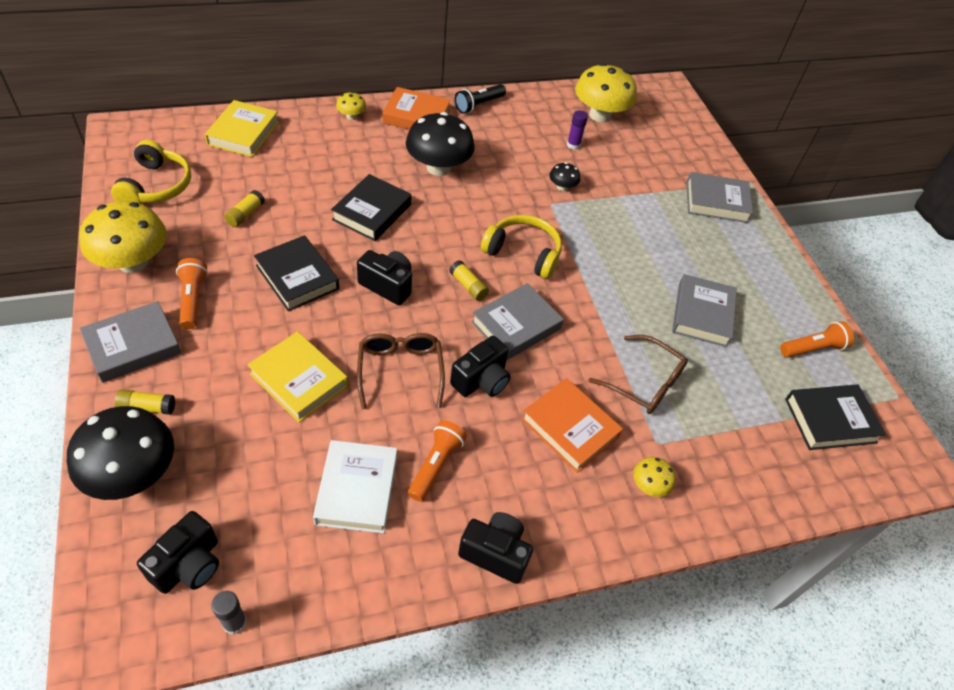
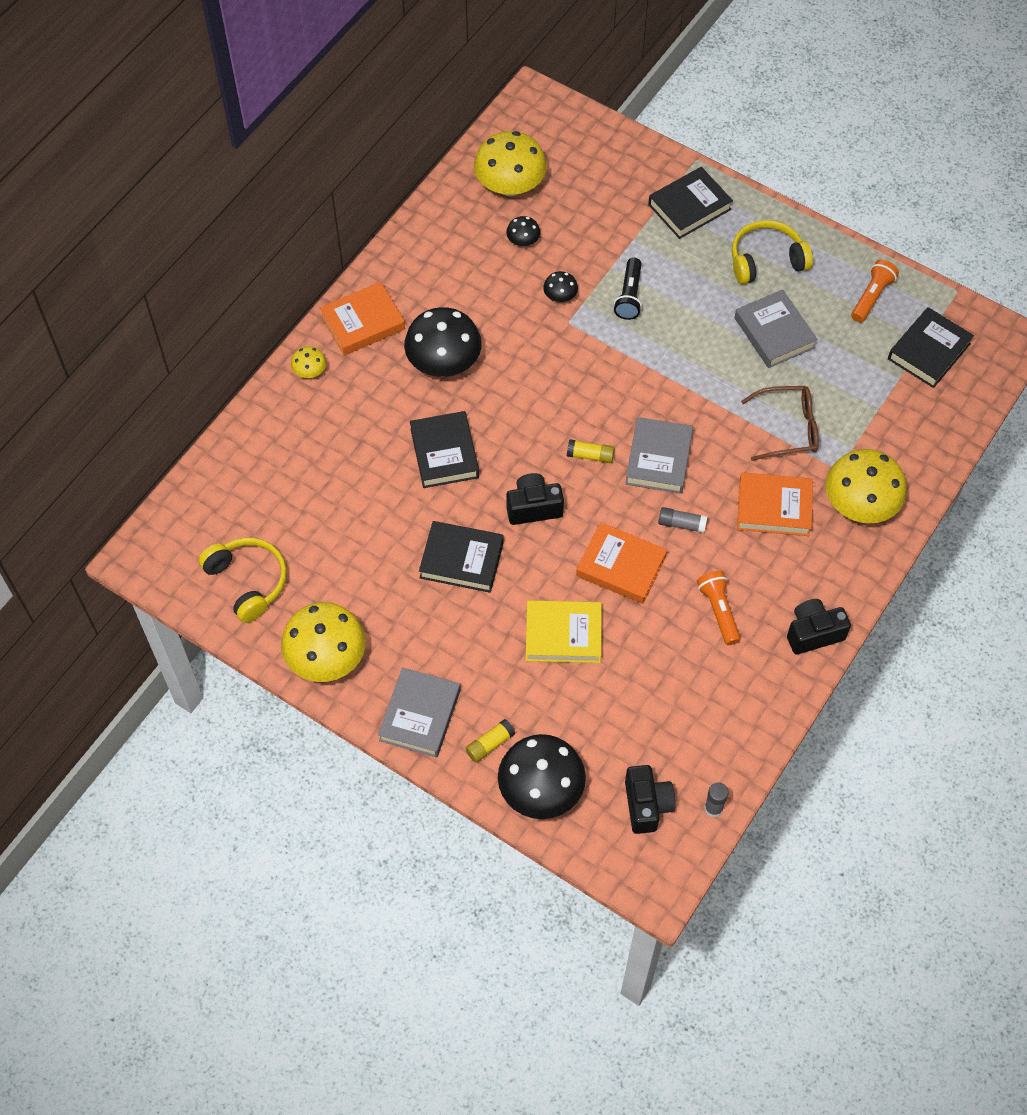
camera: 35 degrees left, 10 degrees up
(193, 300) = (412, 645): orange flashlight -> none
(243, 133) = (245, 469): yellow book -> none
(245, 214) = (352, 543): yellow glue stick -> none
(357, 490) = (689, 671): white book -> none
(400, 371) = (621, 566): brown glasses -> orange book
(478, 105) = (399, 263): black flashlight -> black flashlight (629, 296)
(481, 380) = (681, 524): black camera -> grey glue stick
(523, 253) = (598, 390): yellow headphones -> yellow headphones (766, 260)
(573, 145) = (523, 241): purple glue stick -> black mushroom
(649, 485) = (860, 504): yellow mushroom -> yellow mushroom, size x2.16
(716, 202) = (689, 207): grey book -> black book

